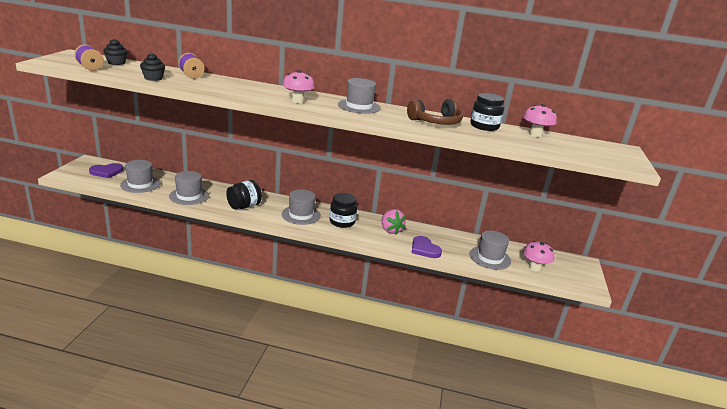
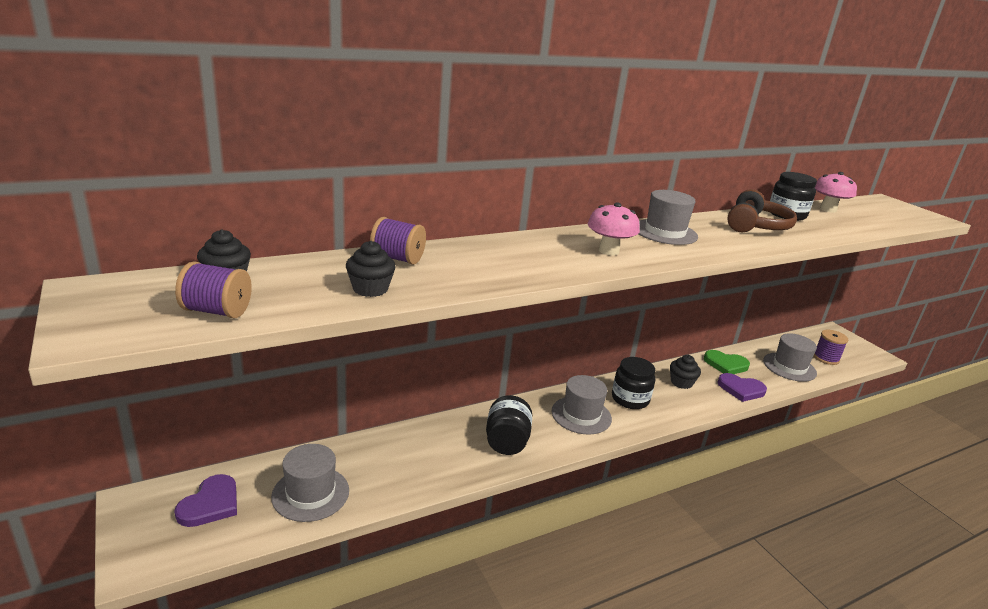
camera: 40 degrees left, 0 degrees up
(189, 196) = (415, 470): grey hat -> none
(390, 230) = (681, 382): pink strawberry -> black cupcake
(442, 237) = (726, 364): none -> green heart
(534, 268) = (826, 358): pink mushroom -> purple spool

